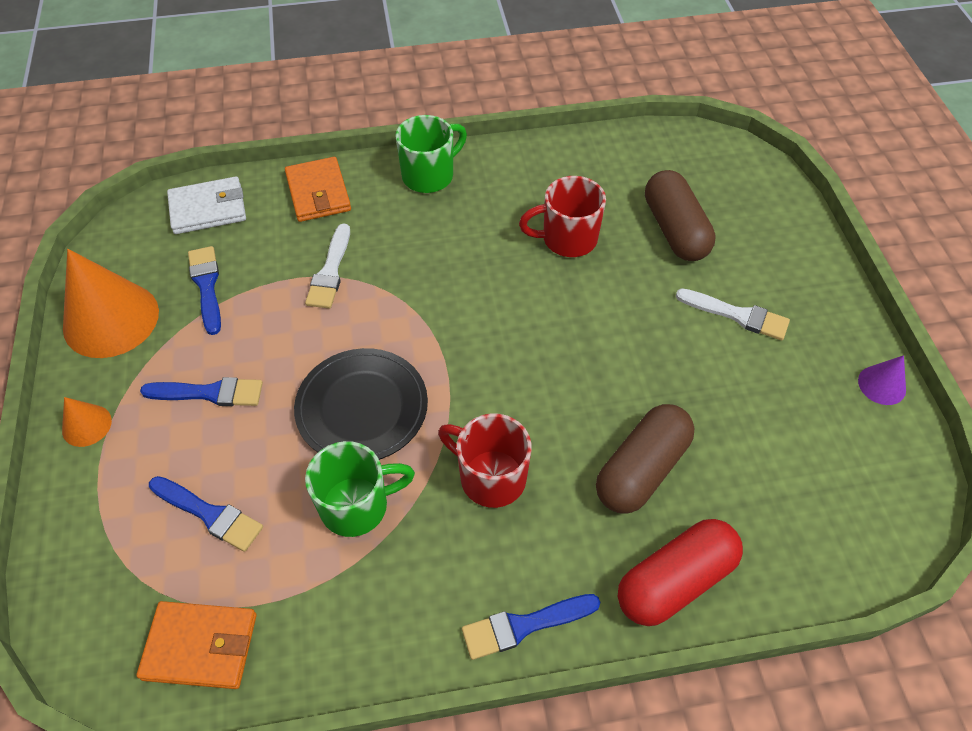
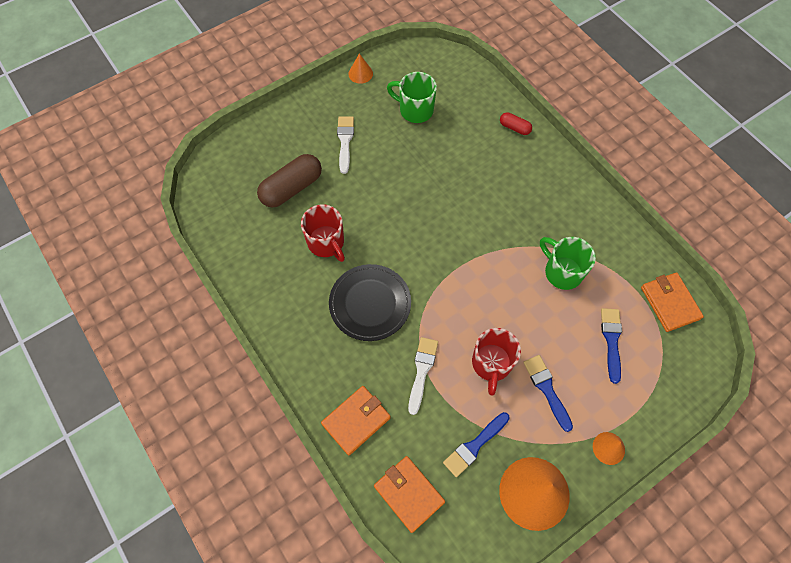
camera: 115 degrees left, 10 degrees up
(208, 209) = (409, 494): white wallet -> orange wallet
(330, 271) = (422, 371): white brush -> white brush turned 60 degrees counterclockwise
(362, 407) = (507, 299): black plate -> black plate (370, 303)
(429, 175) = (305, 351): green mug -> green mug (415, 110)
(490, 477) = (509, 218): red mug -> red mug (491, 364)
(524, 625) = (571, 176): blue brush -> none
(641, 469) = (466, 156): brown capsule -> none
(675, 581) = (514, 128): red capsule -> red capsule, size x0.50
(882, 385) = (360, 73): purple cone -> orange cone

